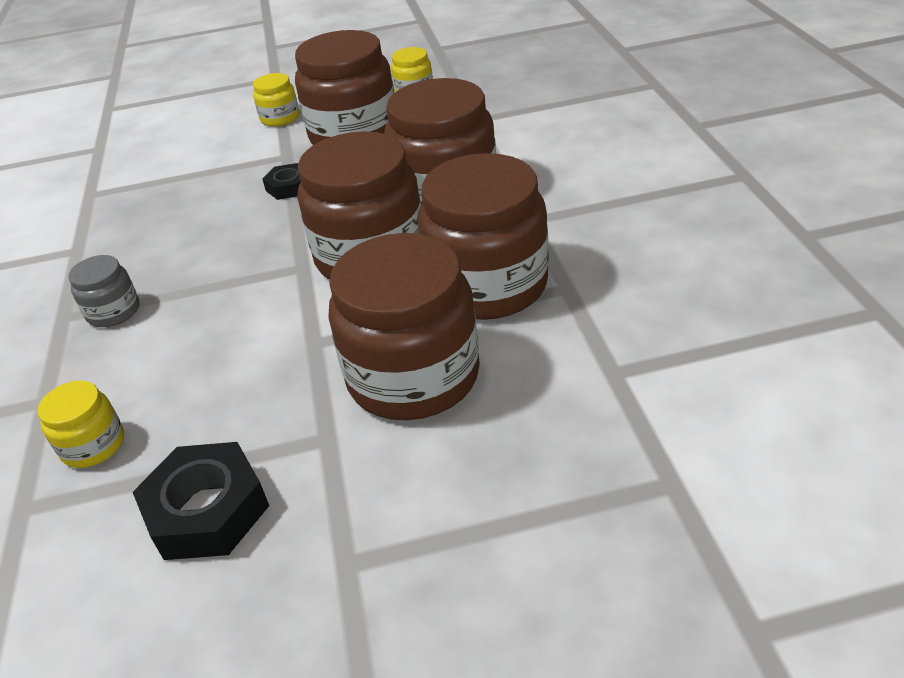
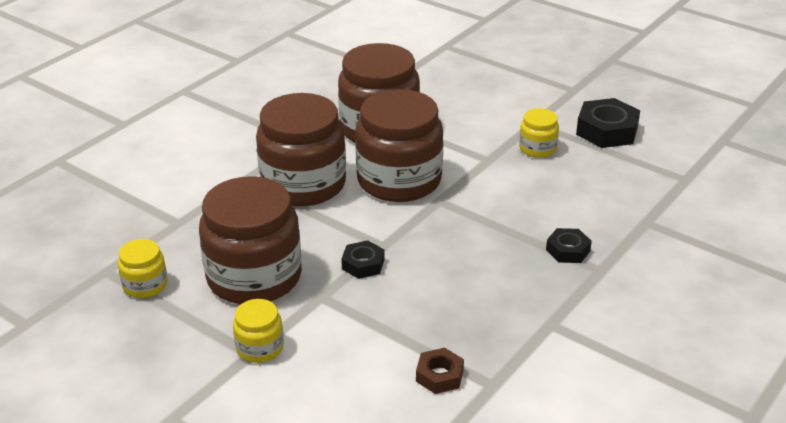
camera: 135 degrees left, 5 degrees down
(93, 445) = (635, 184): yellow jar -> yellow jar (537, 148)
(113, 312) = (568, 250): grey jar -> black nut
(135, 176) = (439, 376): none -> brown nut
(413, 376) = (470, 120): brown jar -> none

